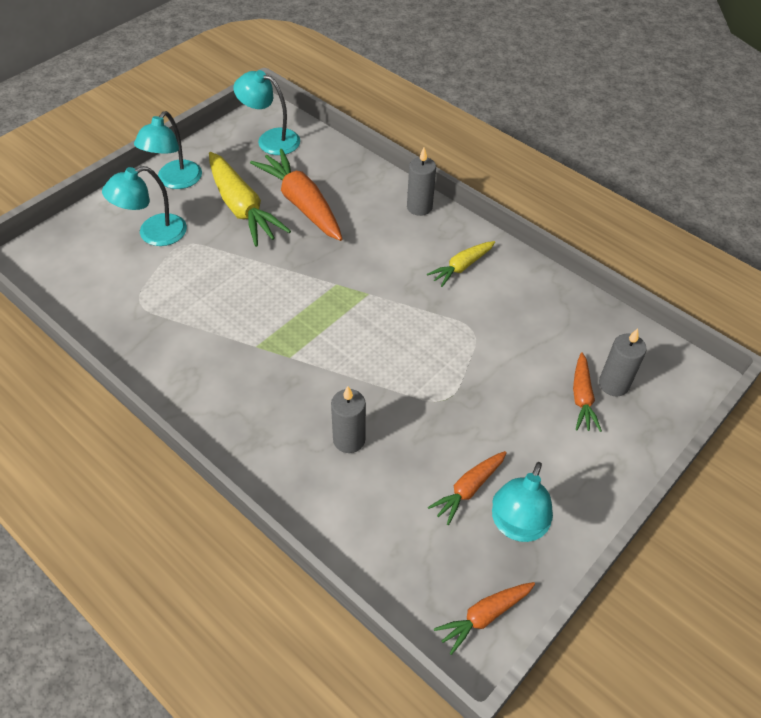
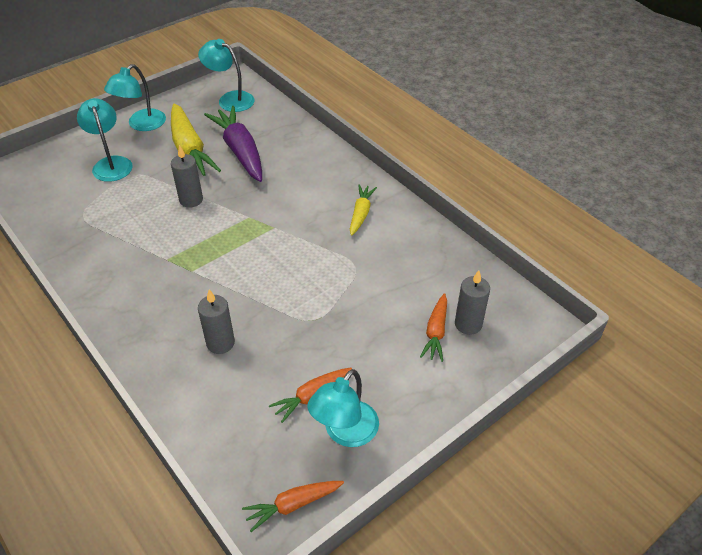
camera: 10 degrees right, 5 degrees down
(153, 234) = (111, 164): turquoise lamp -> turquoise lamp turned 90 degrees clockwise
(302, 203) = (240, 151): orange carrot -> purple carrot
(419, 207) = (339, 162): grey candle -> grey candle (191, 200)
(461, 267) = (361, 214): yellow carrot -> yellow carrot turned 135 degrees clockwise

